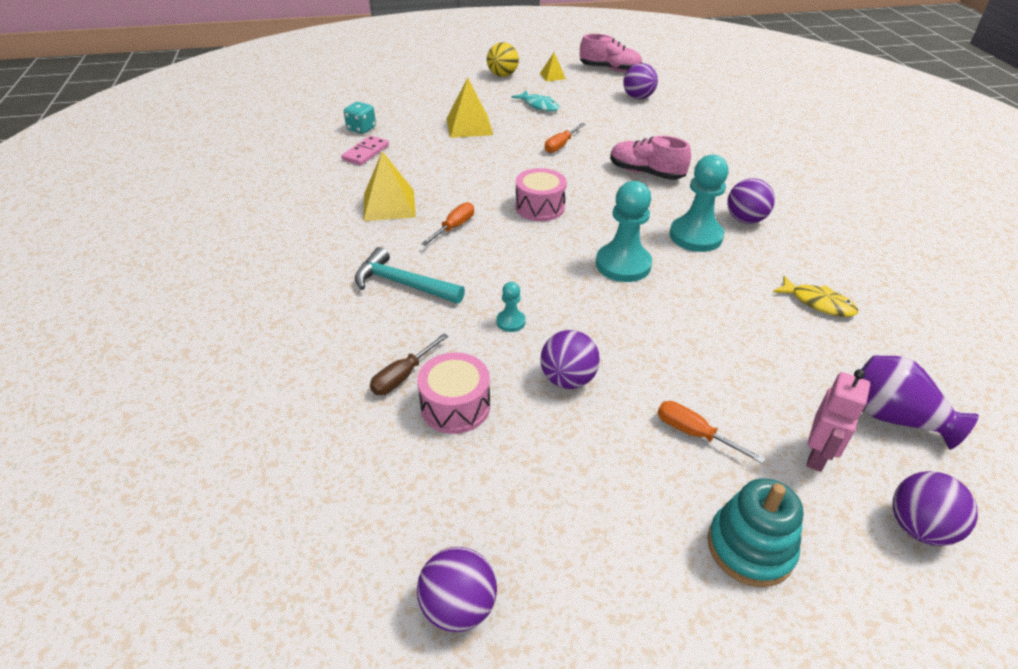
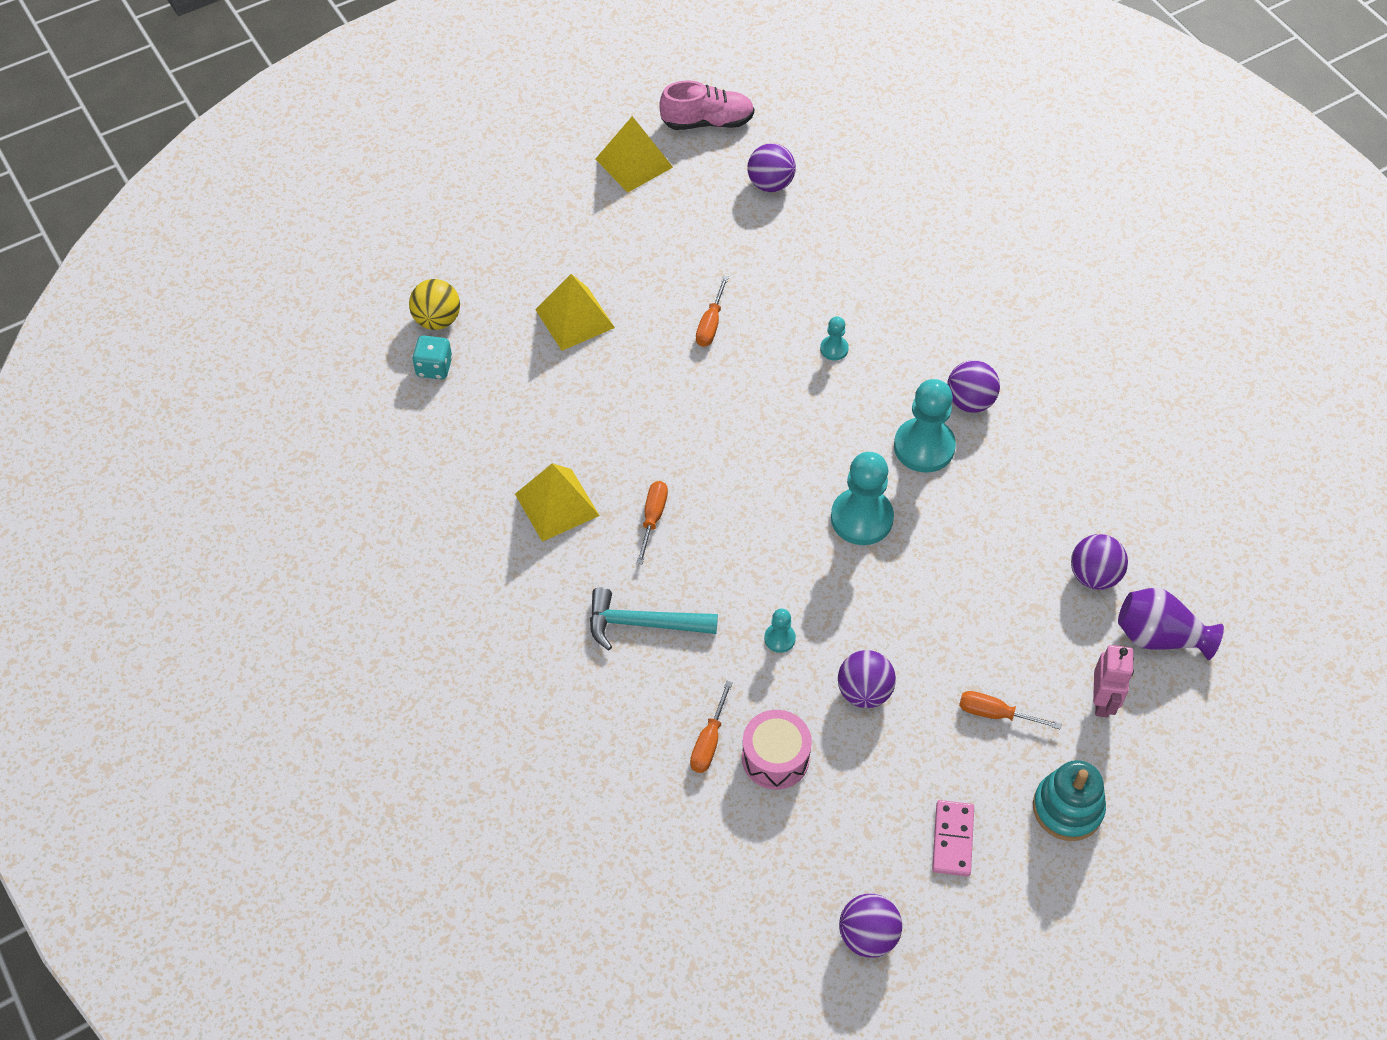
camera: 20 degrees left, 15 degrees up
(366, 153) = (470, 416): pink domino -> pink domino (953, 839)
(403, 376) = (709, 741): brown screwdriver -> orange screwdriver
(502, 75) = (562, 181): yellow ball -> yellow ball (437, 320)
(539, 106) = (646, 243): turquoise fish -> none
(539, 207) = (734, 452): pink drum -> none
(552, 76) = (634, 163): yellow pyramid -> yellow pyramid, size x1.82
(646, 173) = (834, 349): pink shoe -> turquoise pawn
(818, 303) = (1071, 511): yellow fish -> none
(918, 527) = (1190, 744): purple ball -> purple ball (1094, 575)

